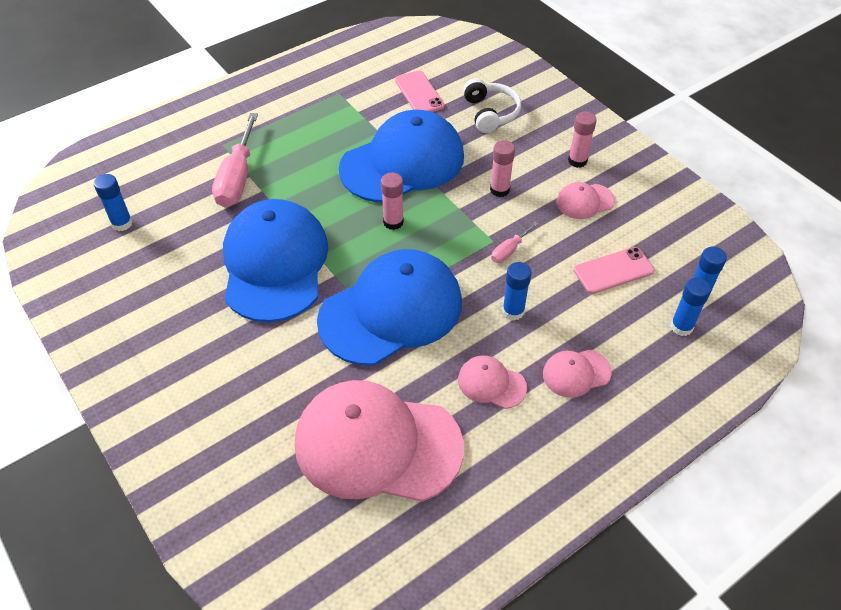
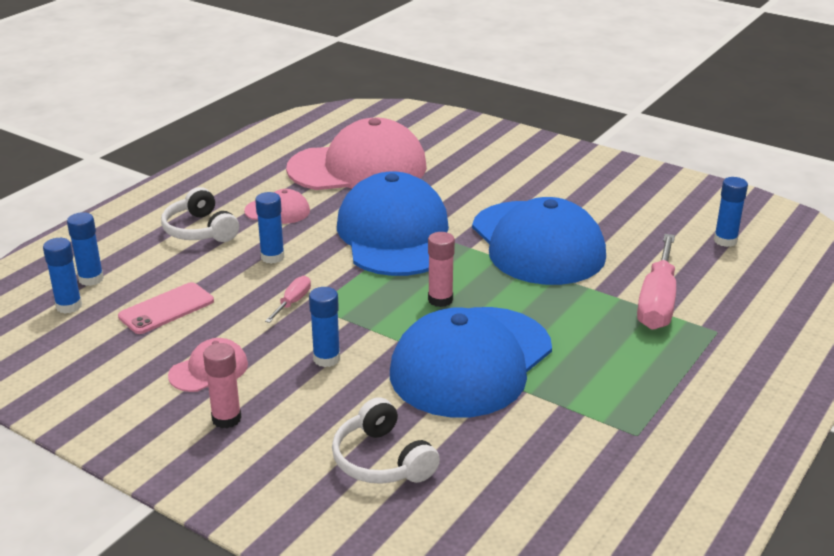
camera: 160 degrees right, 20 degrees down
(237, 178) = (657, 302): pink screwdriver -> pink screwdriver turned 150 degrees counterclockwise
(391, 311) = (395, 235): blue cap -> blue cap turned 135 degrees clockwise
(419, 93) = (513, 466): pink phone -> none
(499, 190) = (326, 359): pink glue stick -> blue glue stick
(576, 373) = (200, 230): pink cap -> white headphones

